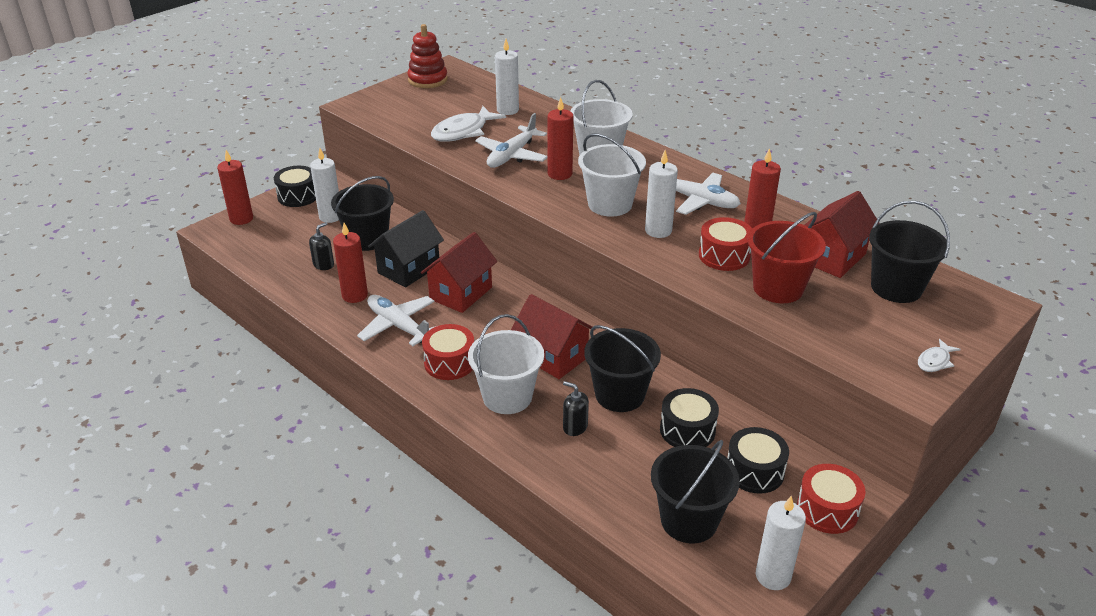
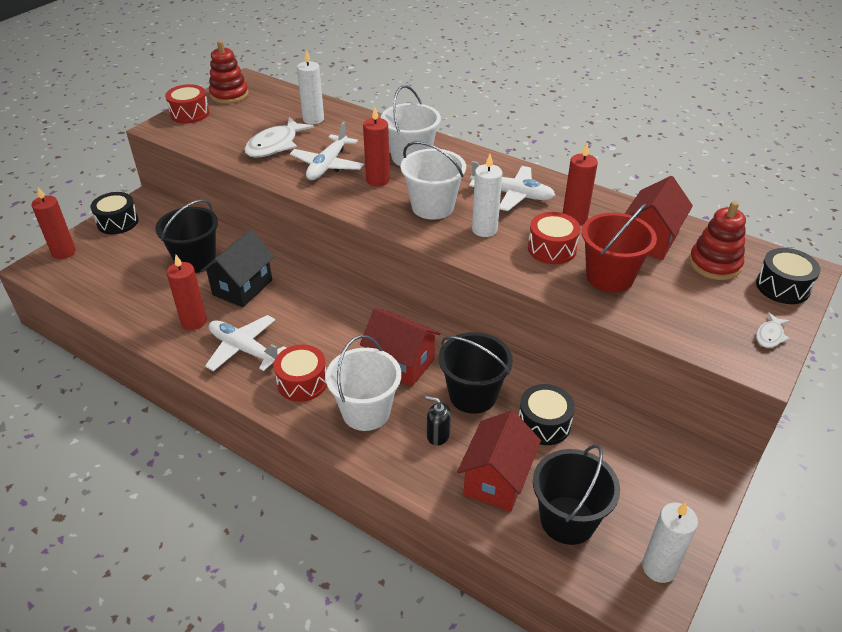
camera: 10 degrees left, 5 degrees up
(323, 264) = (156, 292): black soap dispenser -> none
(330, 217) = (154, 241): white candle -> none
(461, 293) = (298, 307): red house -> red house (497, 479)
(754, 471) = (615, 458): black drum -> black drum (782, 287)
(827, 509) = (690, 489): red drum -> red drum (189, 113)
(896, 288) = (714, 264): black bucket -> red stacking toy

